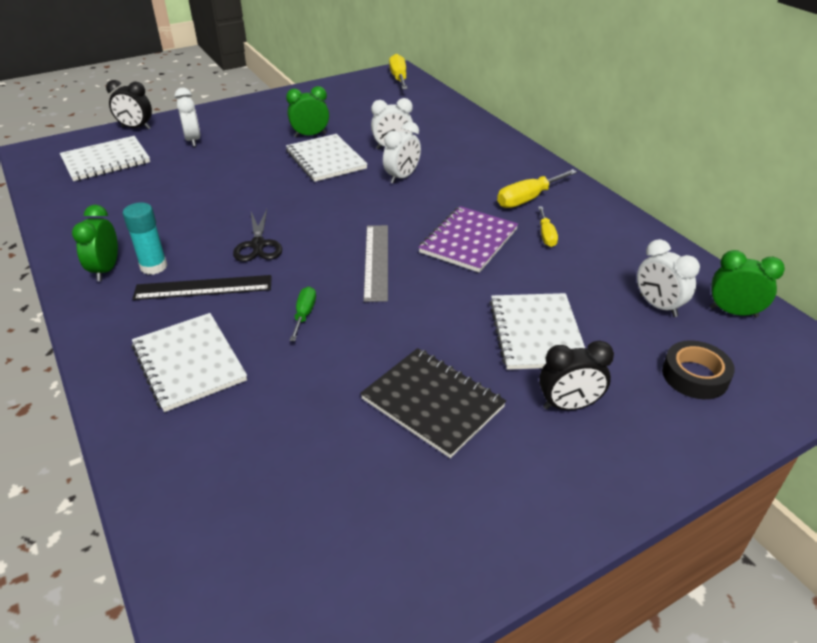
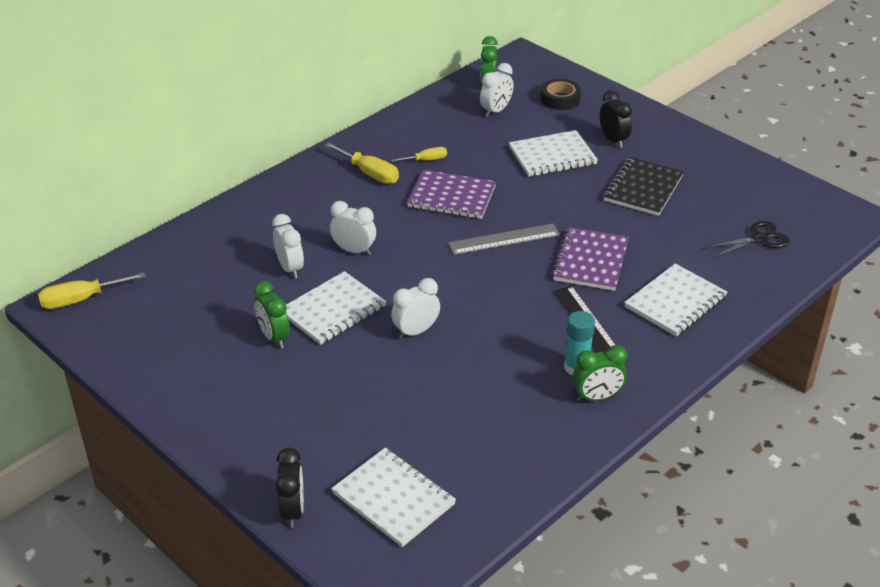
camera: 105 degrees left, 0 degrees up
(193, 140) = (315, 437): white clock -> white clock (416, 331)
(258, 245) = (512, 312): black scissors -> black scissors (759, 239)
(304, 314) = (591, 261): green screwdriver -> purple notebook

